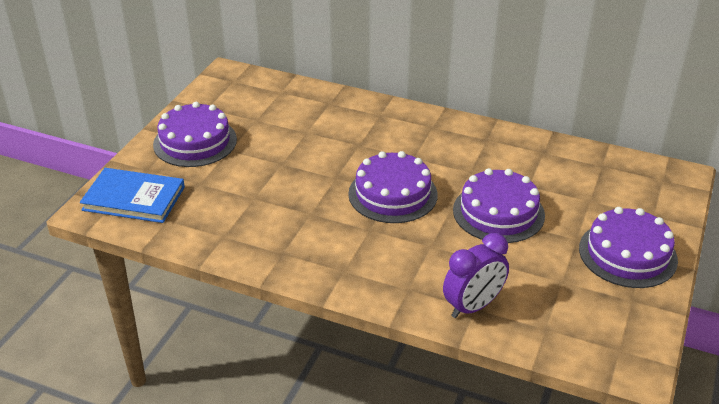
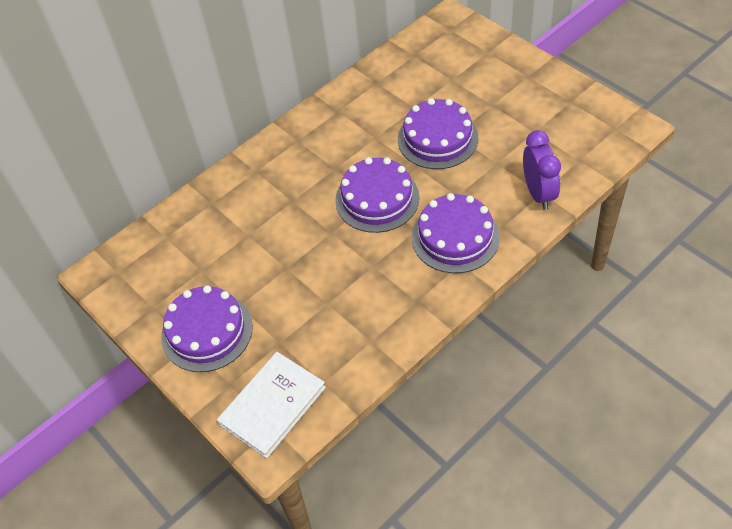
camera: 60 degrees left, 15 degrees up
(134, 198) = (272, 406): blue book -> white book
(627, 254) = (522, 83): purple cake -> purple cake (455, 237)

